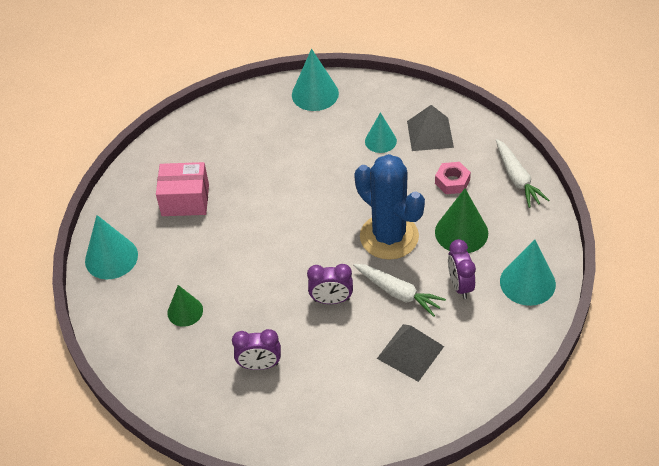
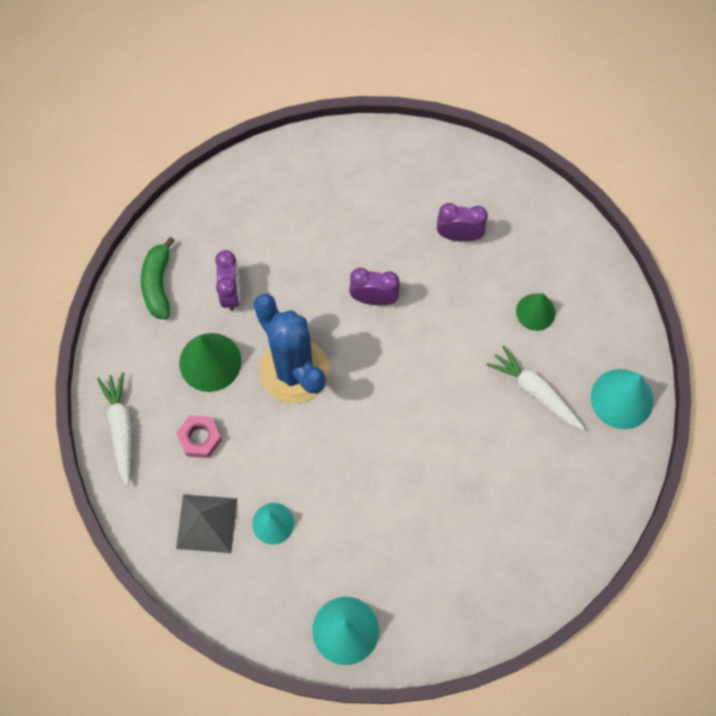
camera: 175 degrees left, 20 degrees up
(185, 200) = (532, 470): pink box -> none
(398, 293) = (300, 295): white carrot -> white carrot (535, 392)
(410, 352) = (303, 224): grey pyramid -> none
(527, 282) = (158, 284): turquoise cone -> green banana

